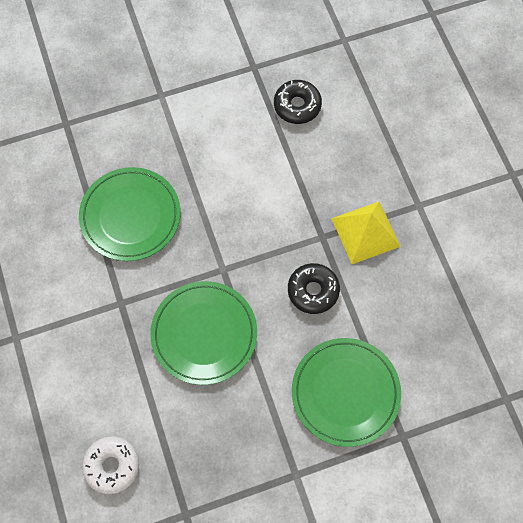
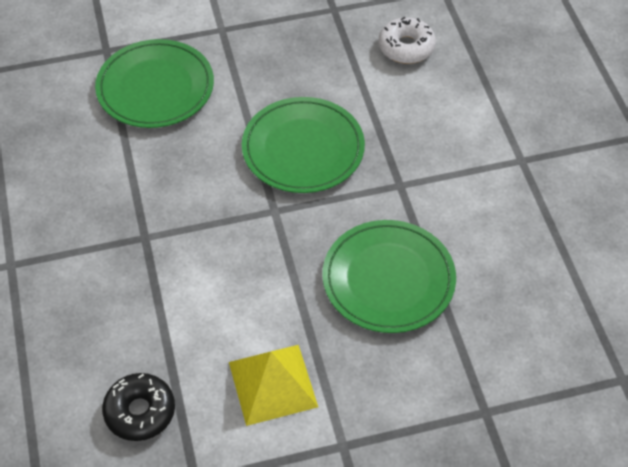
camera: 175 degrees left, 15 degrees down
(313, 291) = (169, 181): black donut -> none
(365, 232) = (88, 238): yellow pyramid -> yellow pyramid (273, 384)

